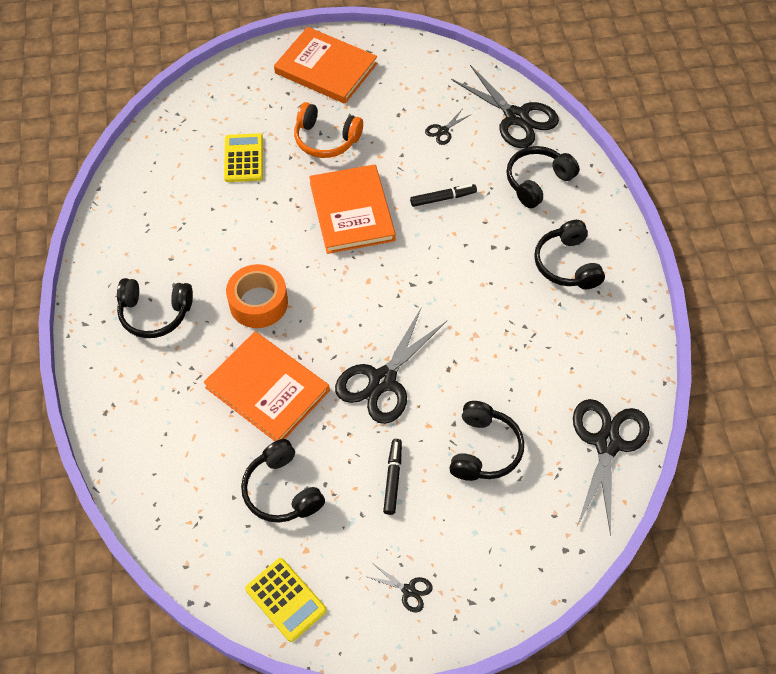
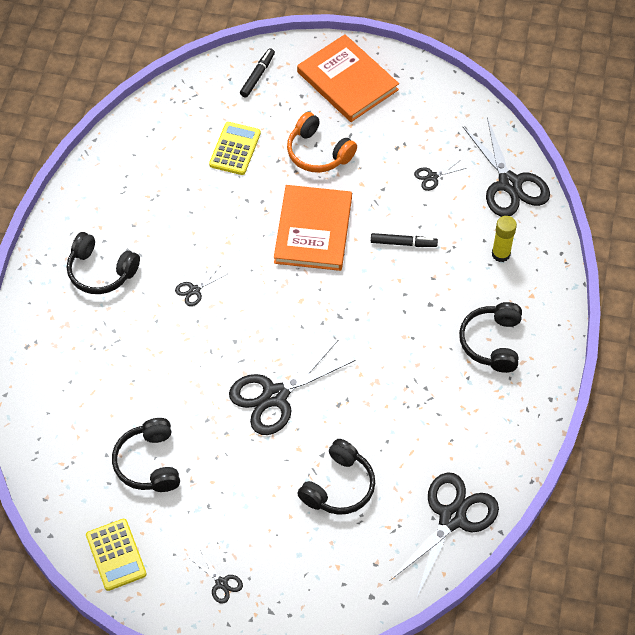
camera: 20 degrees right, 0 degrees up
(258, 303) = (194, 290): orange tape -> black scissors
(267, 389) = (171, 371): orange book -> none
(393, 478) = (248, 485): black marker -> black marker (257, 76)
(537, 182) = (501, 254): black headphones -> yellow glue stick

